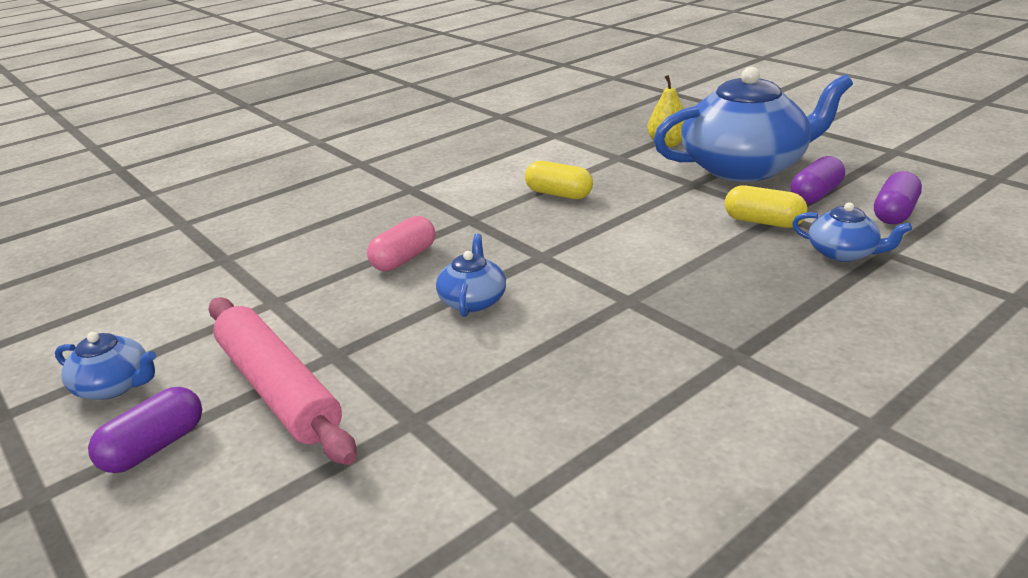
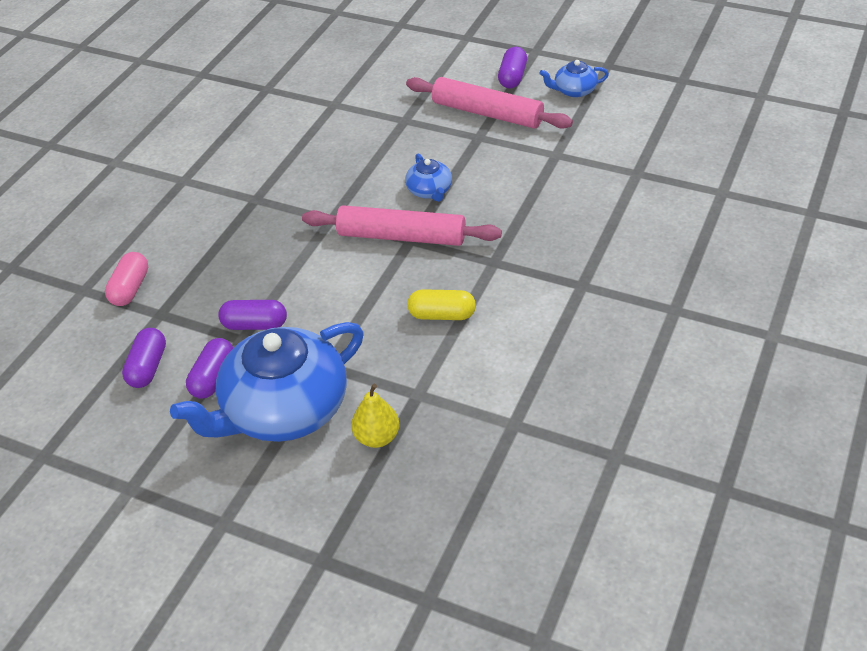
camera: 155 degrees right, 15 degrees up
(404, 259) = (507, 209): pink capsule -> pink capsule (130, 288)
(549, 261) = (401, 236): none -> pink rolling pin
(763, 222) = (255, 325): yellow capsule -> purple capsule
(843, 253) = (192, 304): blue teapot -> none

